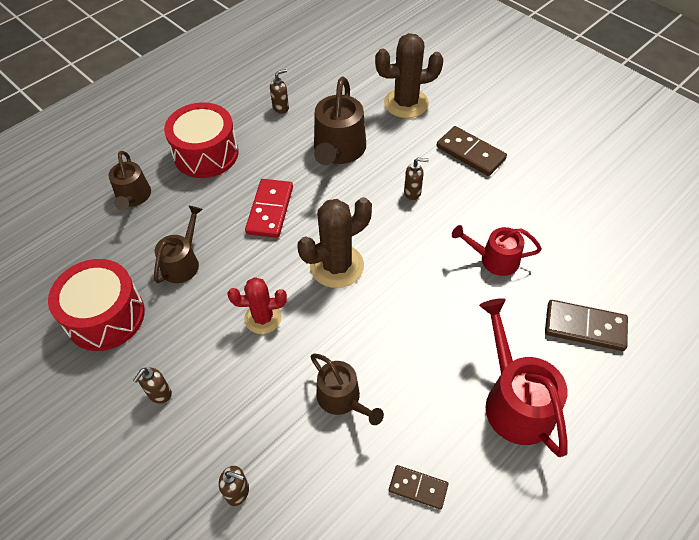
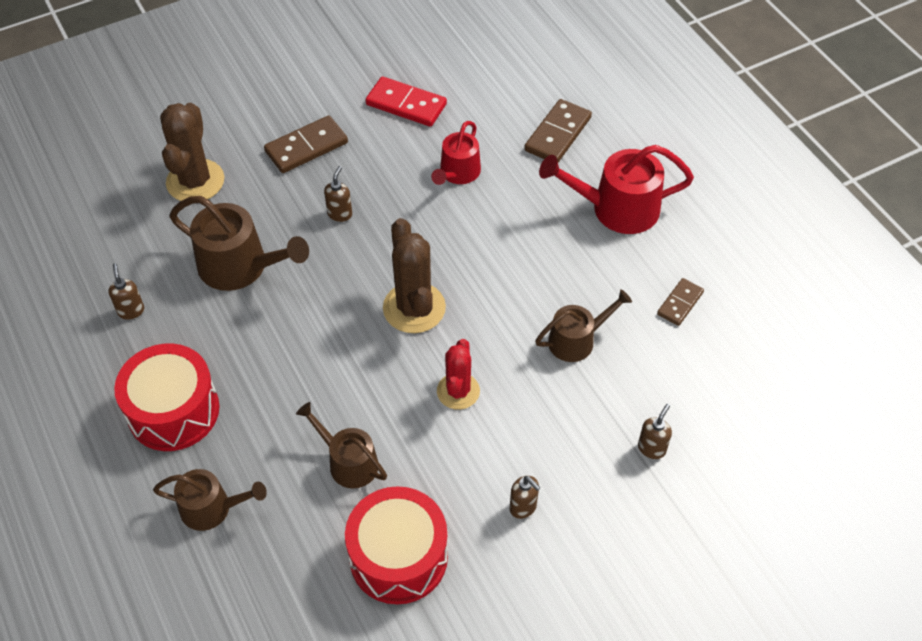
camera: 75 degrees left, 0 degrees up
(270, 210) = (305, 356): red domino -> red domino (406, 104)

